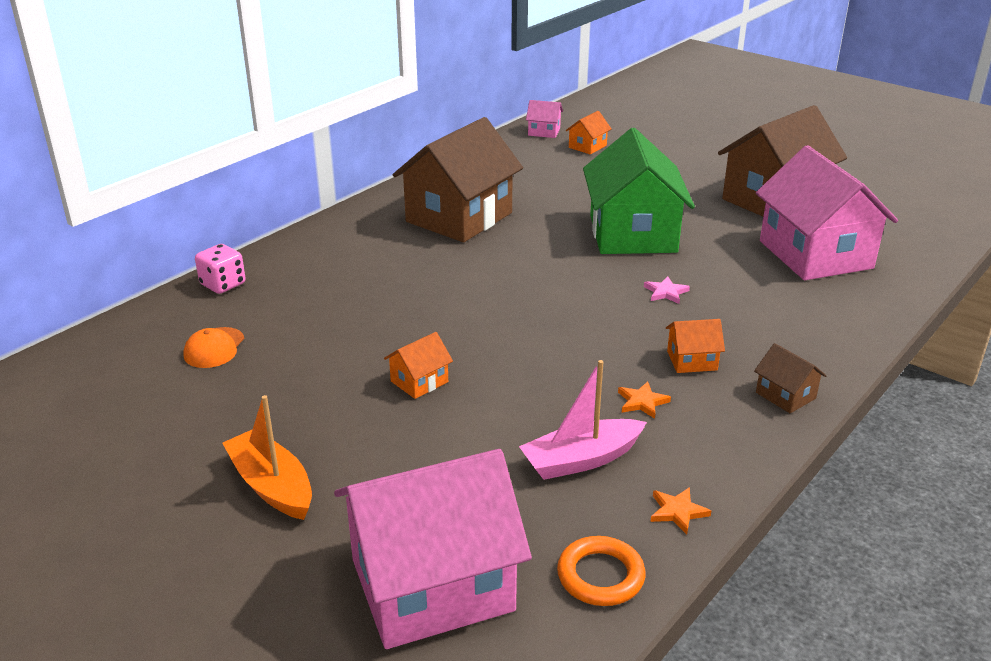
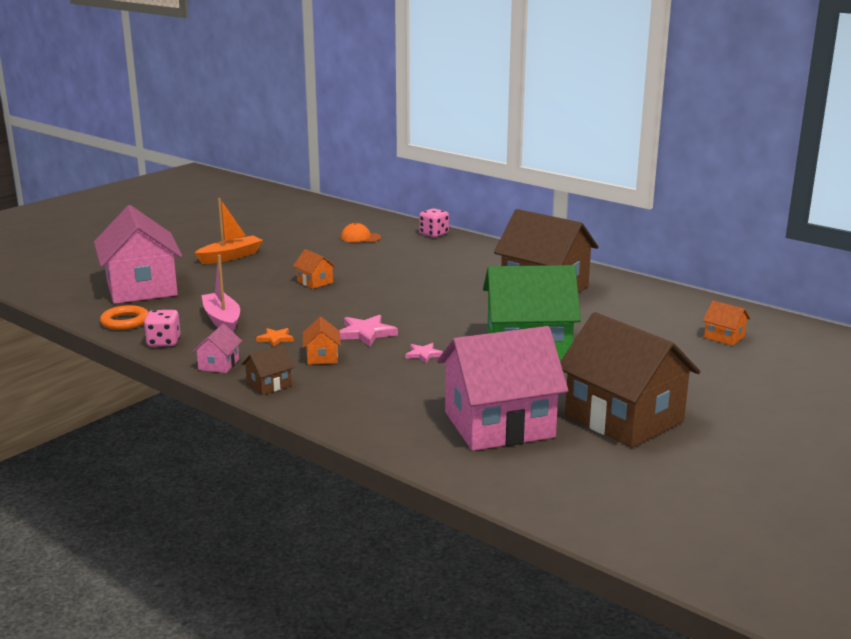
camera: 90 degrees right, 10 degrees down
(544, 132) = (752, 319): pink house -> pink house (219, 364)
(610, 331) = (366, 333): none -> pink star
(677, 512) = (164, 342): orange star -> pink dice

